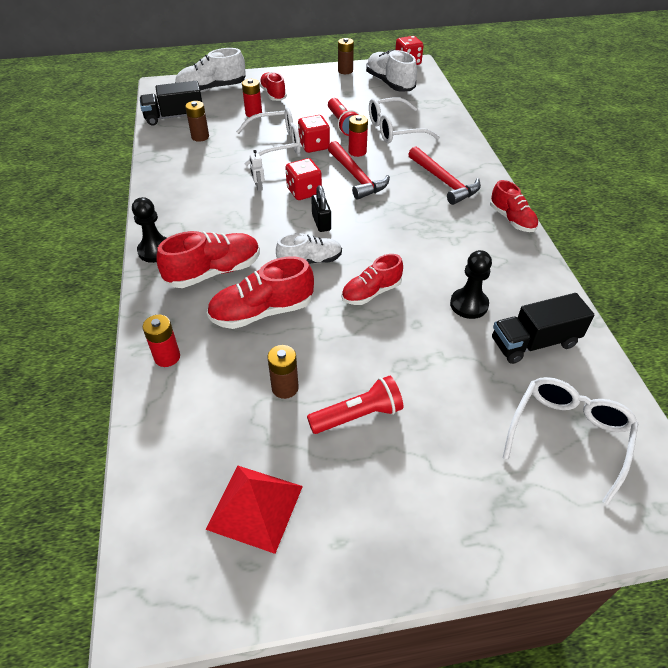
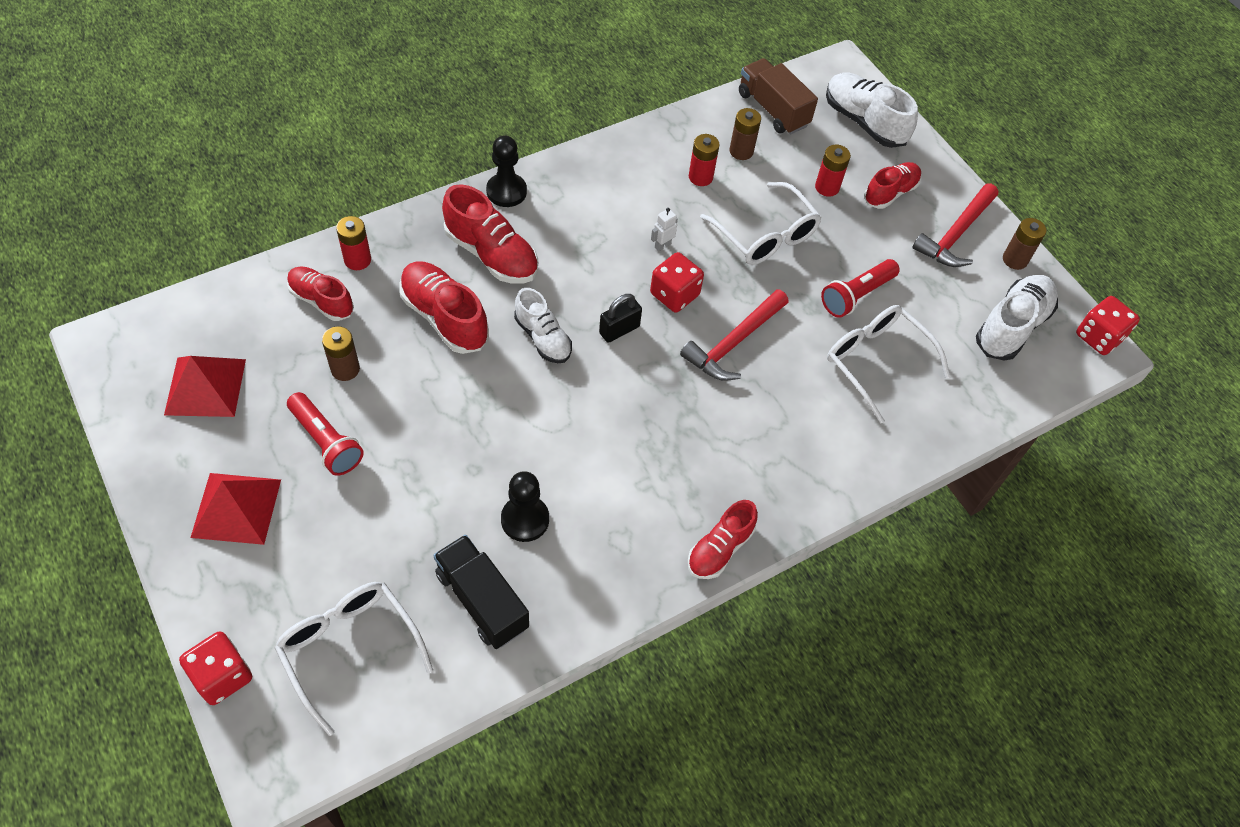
camera: 65 degrees right, 10 degrees up
(174, 117) = (773, 109): black truck -> brown truck
(314, 146) = (783, 277): red dice -> red dice (222, 676)
(357, 151) = (795, 330): red battery -> red battery (700, 177)
(371, 292) = (511, 412): red shoe -> red shoe (322, 300)
(409, 500) = (236, 508): none -> red pyramid
(444, 182) = (772, 450): red hammer -> red hammer (956, 234)
(568, 435) = (349, 648): white glasses -> white glasses turned 135 degrees counterclockwise

